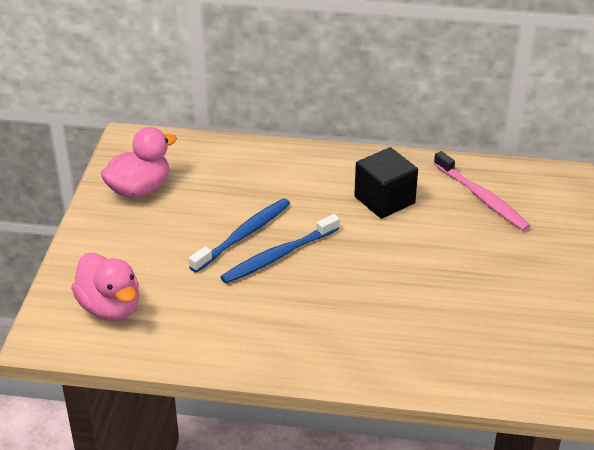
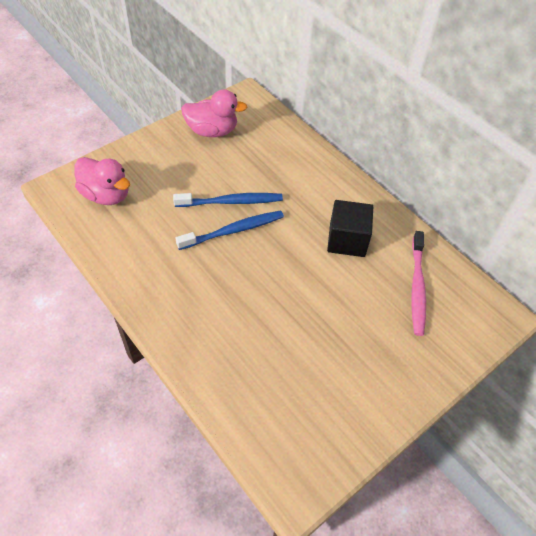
camera: 40 degrees right, 15 degrees up
(110, 308) = (106, 195): pink duck -> pink duck turned 60 degrees counterclockwise
(278, 256) = (233, 231): blue toothbrush -> blue toothbrush turned 150 degrees clockwise

